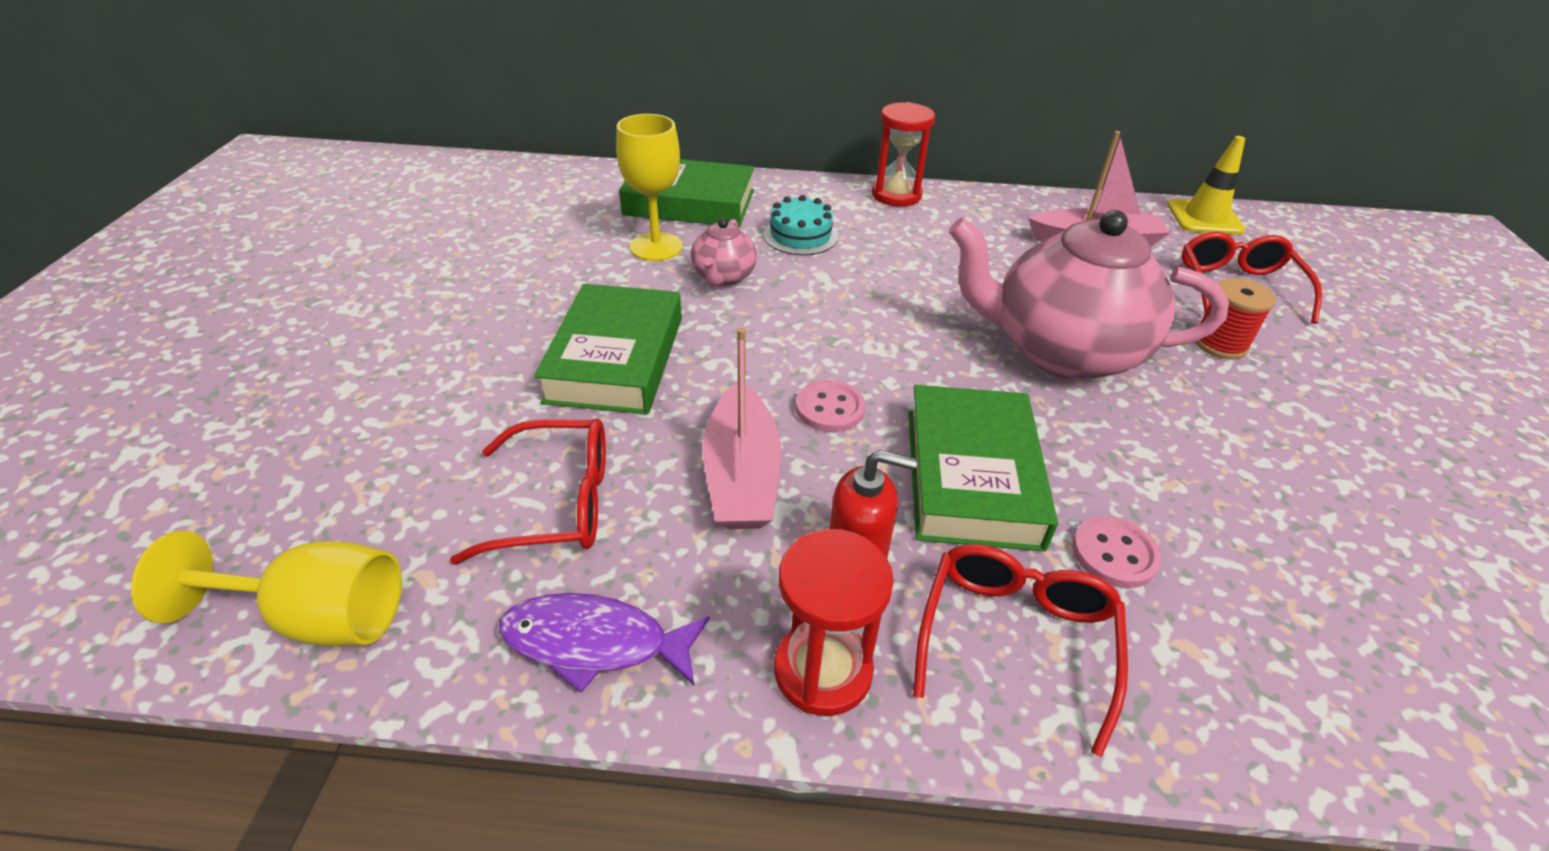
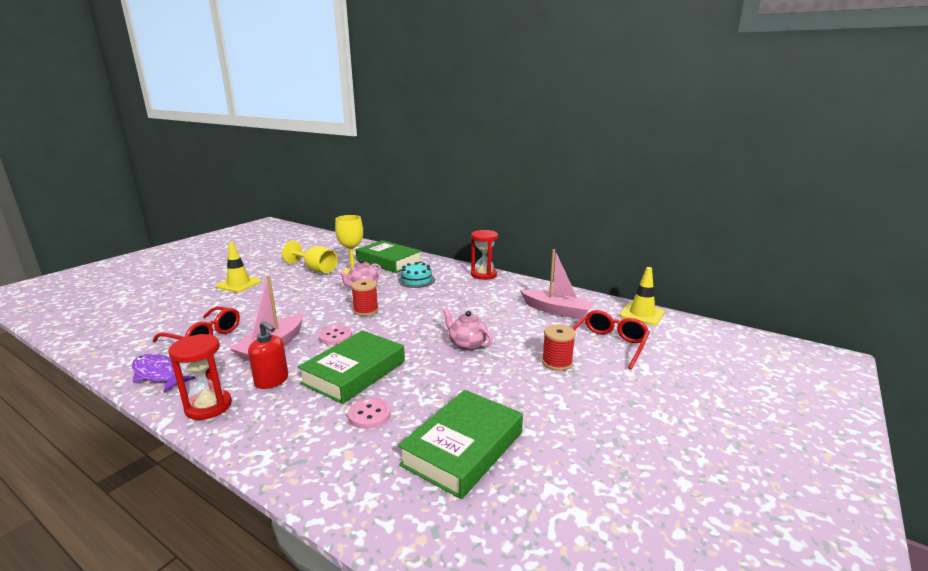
camera: 30 degrees right, 20 degrees down
(317, 617) = (104, 343): yellow goblet -> yellow goblet (315, 269)
(438, 341) = (238, 284): none -> yellow traffic cone
(616, 359) = (285, 302): green book -> green book (463, 448)
(804, 331) = (366, 310): none -> red spool
(1015, 640) = (285, 425): red glasses -> none
(1061, 351) = (467, 344): pink teapot -> pink teapot, size x0.46

